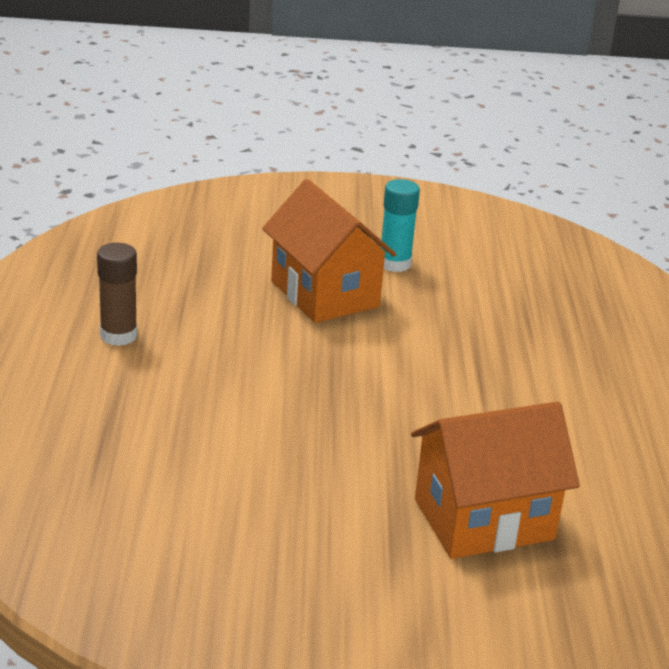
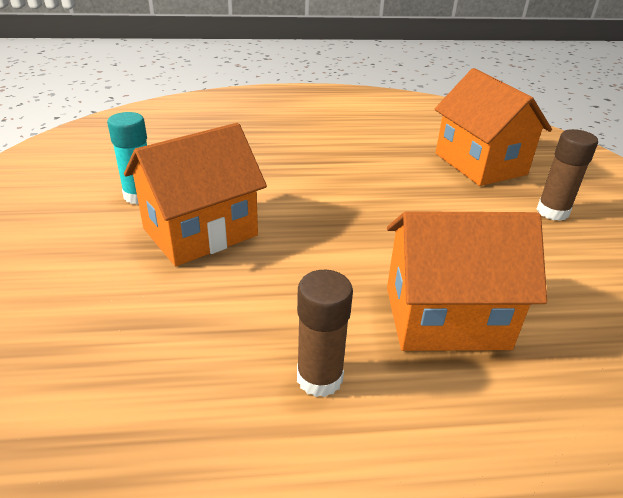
camera: 95 degrees left, 5 degrees up
(165, 409) = (446, 317): none -> orange house
(342, 547) = (552, 212): none -> brown glue stick

